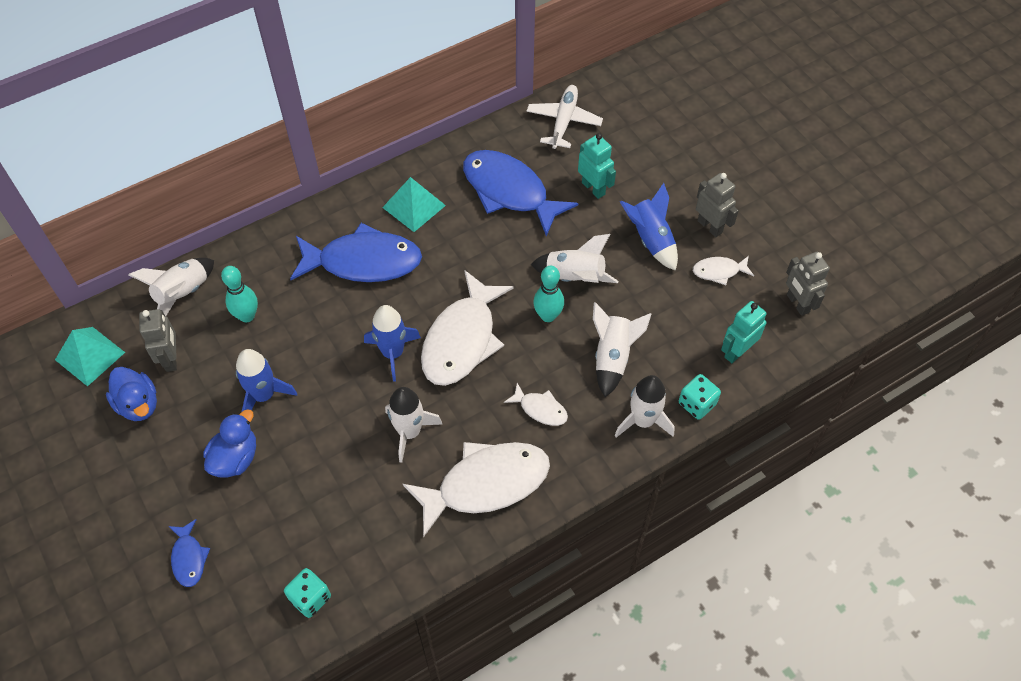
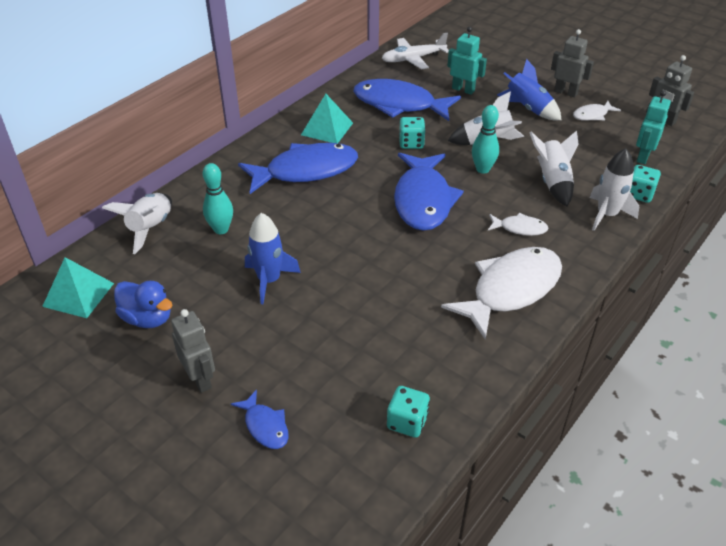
camera: 20 degrees left, 15 degrees down
(171, 358) = (163, 276): grey robot -> grey robot (200, 379)
(235, 458) = (268, 333): blue duck -> none
(393, 353) = (369, 223): blue rocket -> none
(409, 432) = (419, 272): white rocket -> none
(462, 340) = (423, 200): white fish -> blue fish
(492, 254) = (411, 143): none -> turquoise dice
(563, 122) = (413, 59): white plane -> white plane turned 105 degrees counterclockwise

